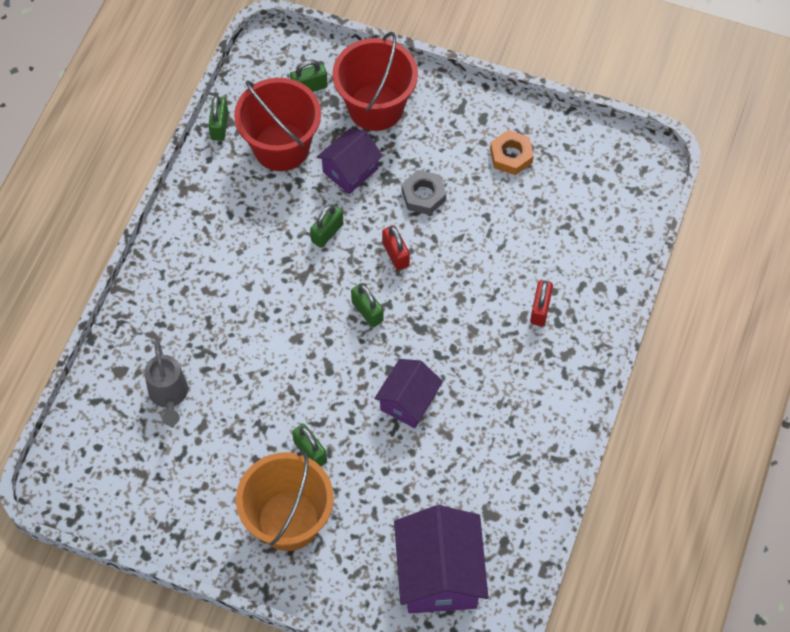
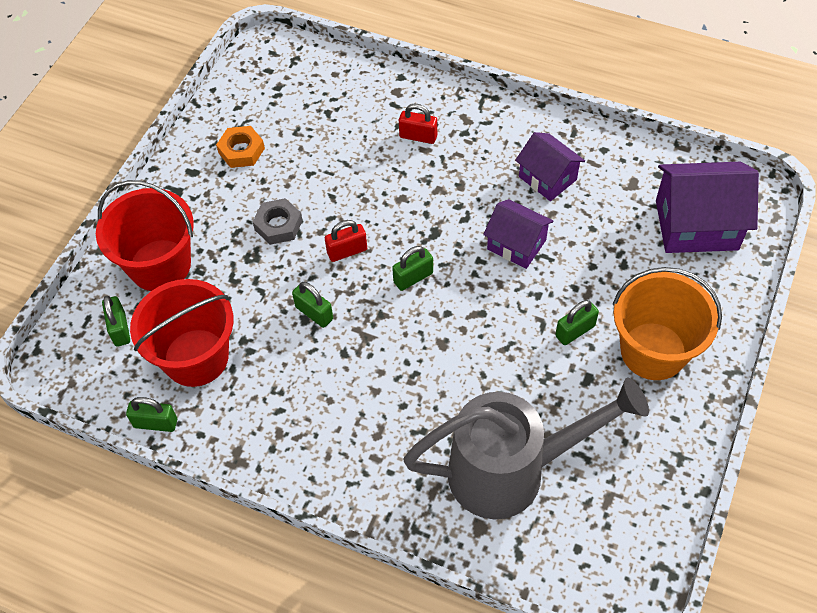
camera: 85 degrees left, 5 degrees down
(169, 395) = (511, 471): grey watering can -> grey watering can, size x2.03
(350, 170) = (237, 290): purple house -> purple house (547, 178)

